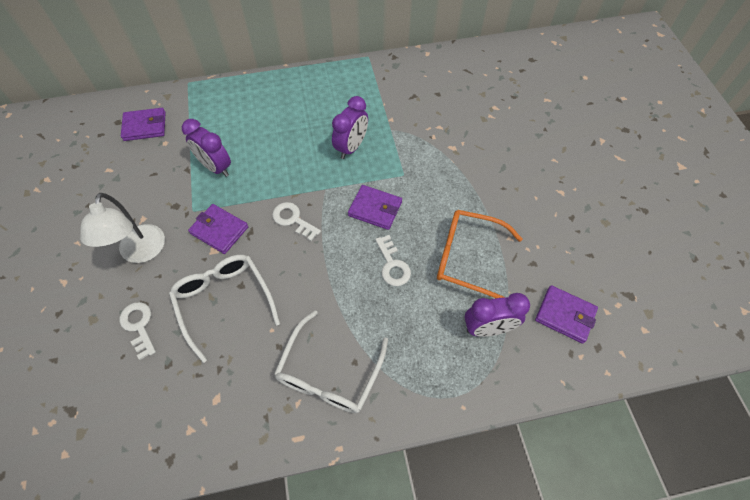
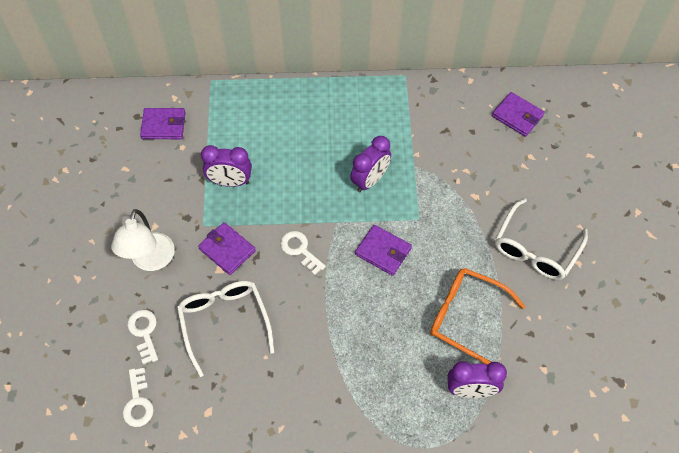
camera: 10 degrees right, 0 degrees up
(216, 167) = (230, 182): purple clock -> purple clock turned 45 degrees counterclockwise
(329, 373) = (313, 406): white glasses -> white glasses (535, 249)
(392, 265) = (390, 312): white key -> white key (138, 402)
(565, 315) = (549, 390): purple wallet -> purple wallet (517, 116)

